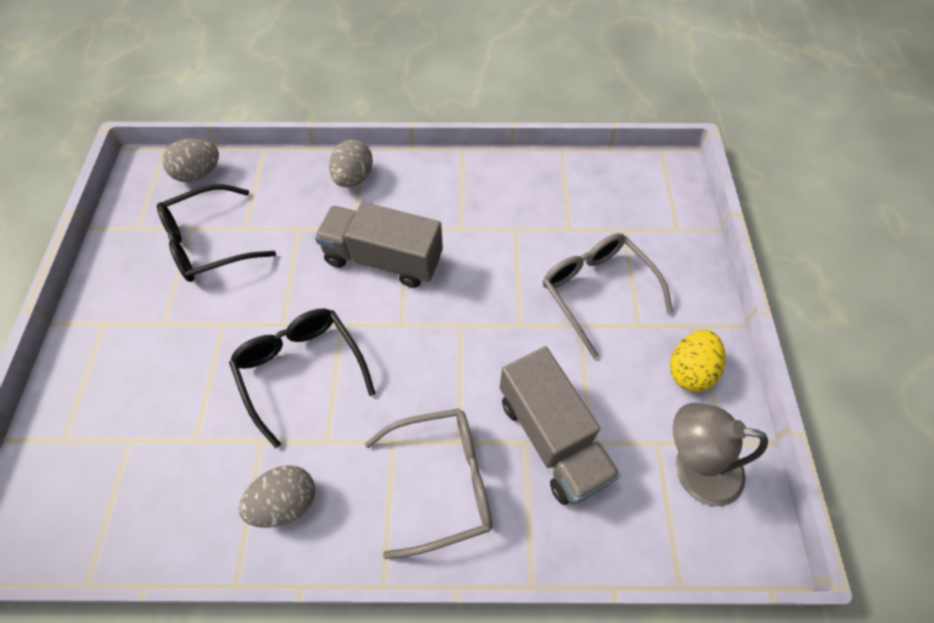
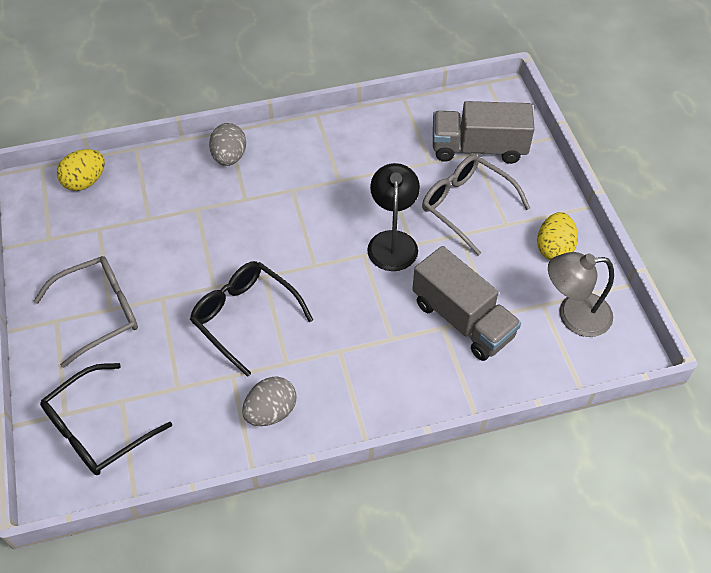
camera: 15 degrees left, 5 degrees down
(199, 174) = (85, 181): grey egg -> yellow egg
(209, 243) = (122, 237): black glasses -> black glasses (98, 429)
(383, 259) = (281, 218): grey truck -> grey truck (478, 148)
(442, 481) = (388, 369): grey glasses -> grey glasses (99, 312)
(498, 316) = (392, 241): none -> black lamp

